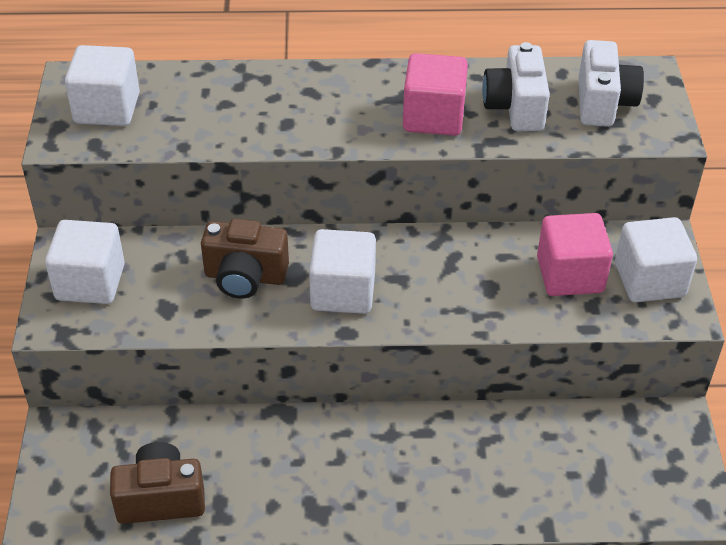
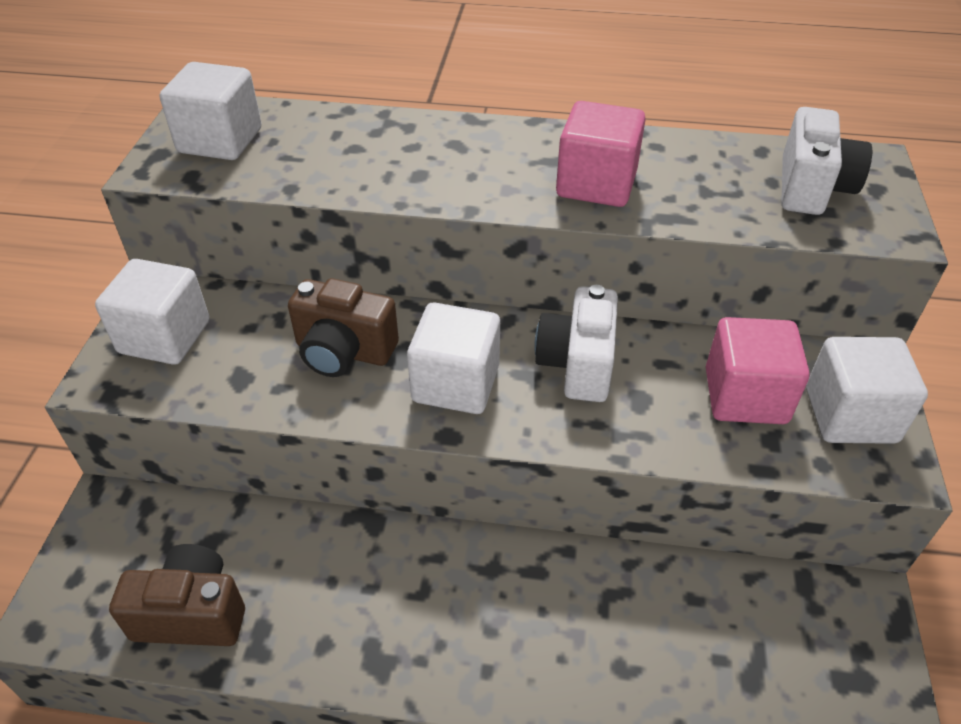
camera: 10 degrees right, 0 degrees up
(515, 107) = (699, 183): white camera -> white camera (577, 364)

